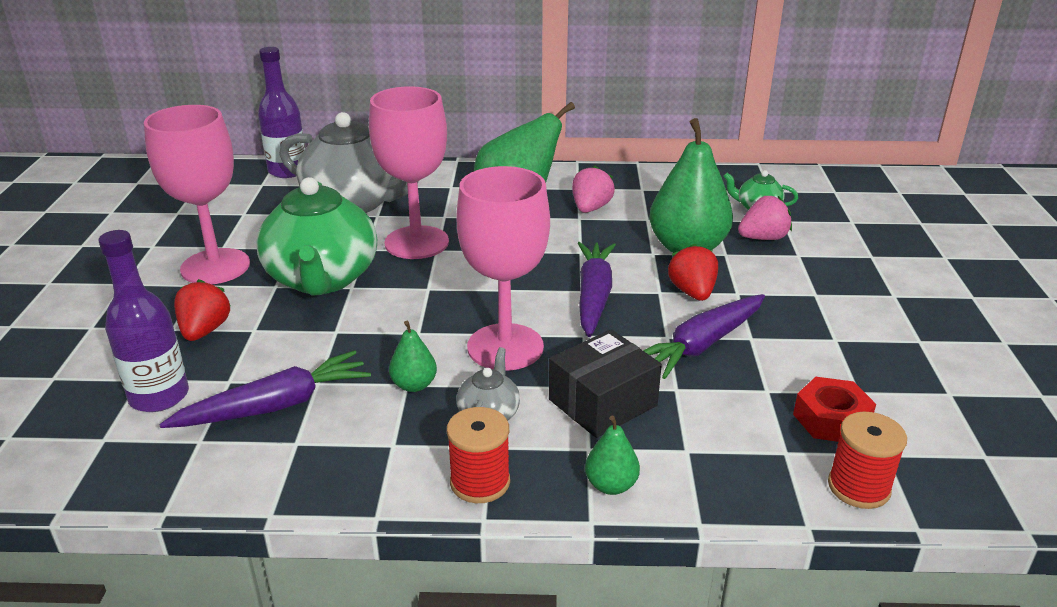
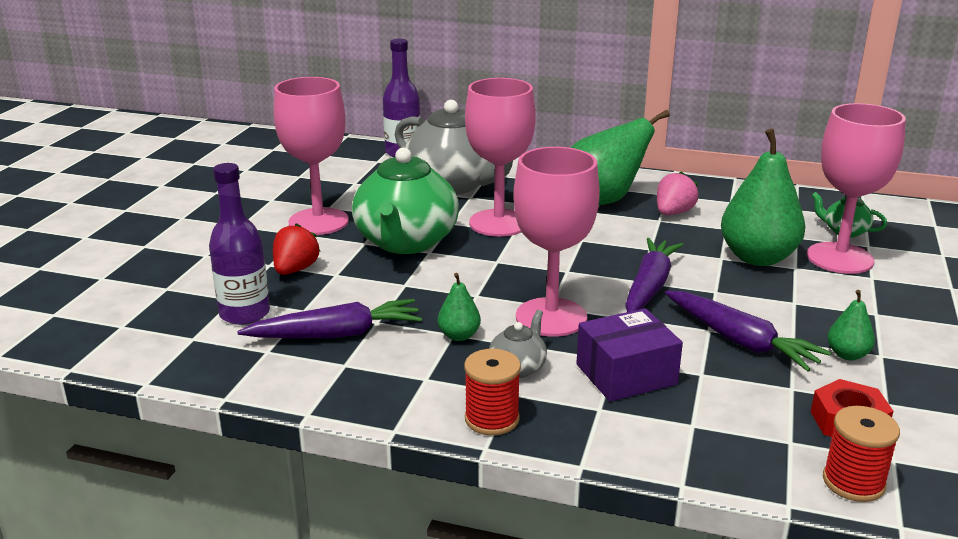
camera: 15 degrees right, 5 degrees down
(602, 402) = (626, 374): black box -> purple box
(611, 485) = (610, 441): green pear -> green pear (847, 355)
(692, 292) = (748, 296): red strawberry -> none
(702, 345) = (740, 341): purple carrot -> purple carrot turned 105 degrees counterclockwise
(763, 238) = (840, 258): pink strawberry -> pink goblet

